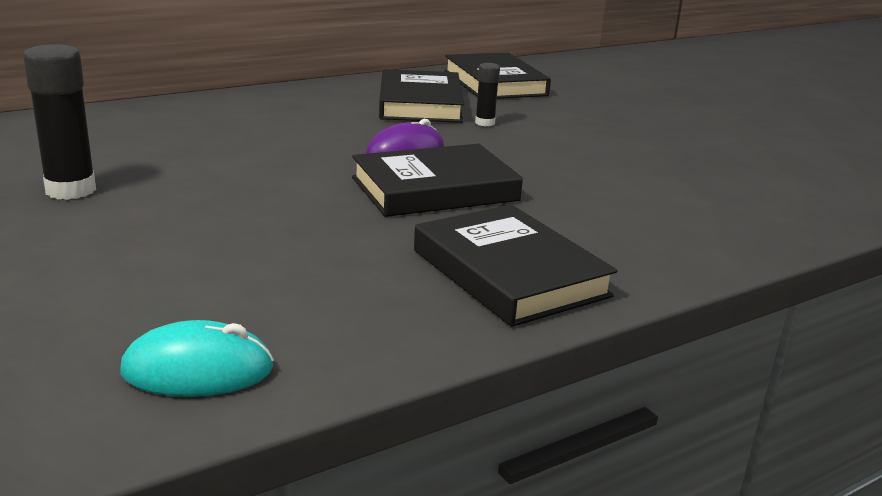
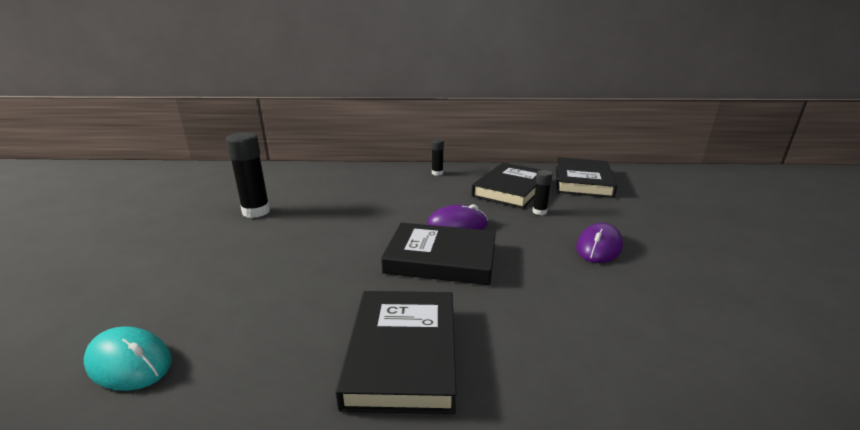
camera: 35 degrees right, 0 degrees up
(291, 98) = (437, 173): none -> black glue stick
(586, 146) = (599, 247): none -> purple mouse

